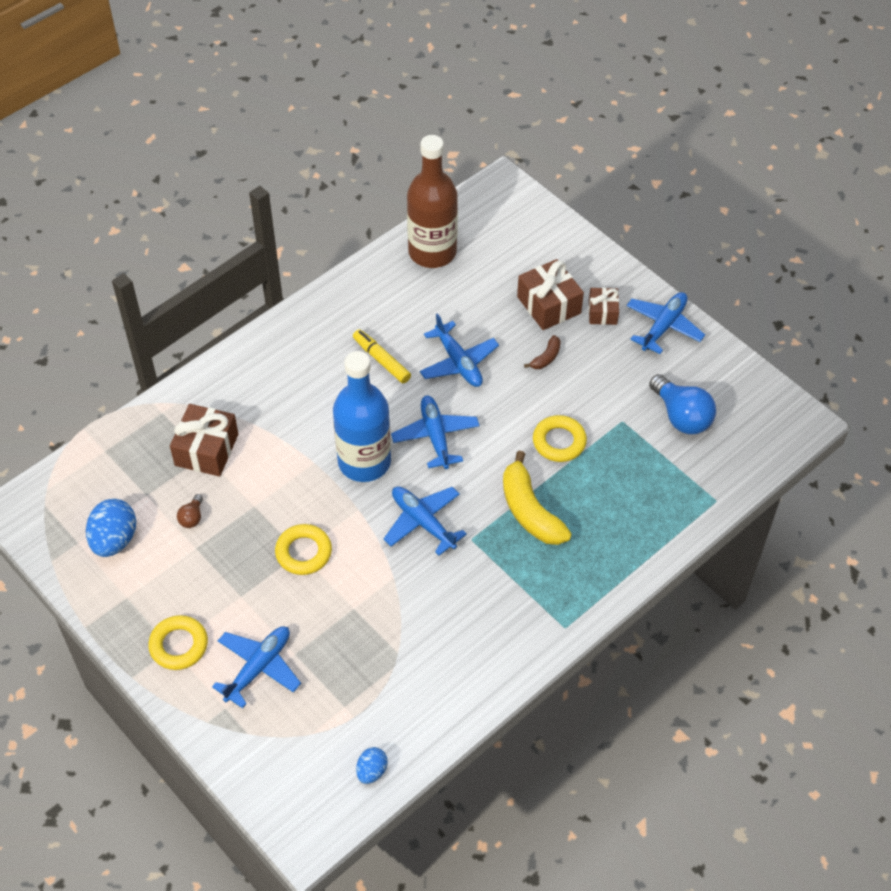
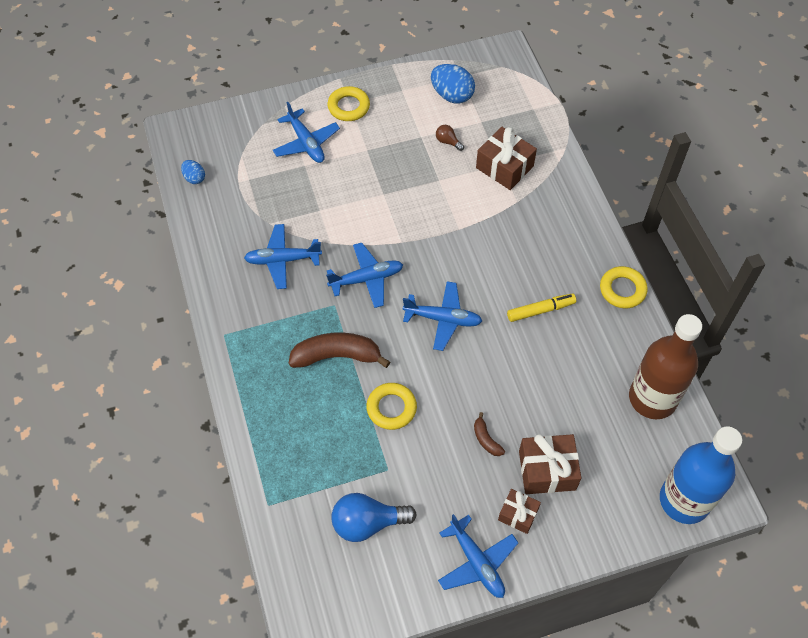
camera: 115 degrees right, 5 degrees up
(303, 552) = (382, 196): yellow ring -> yellow ring (622, 290)
(364, 462) = (443, 261): blue bottle -> blue bottle (684, 500)
(458, 362) = (512, 367): blue plane -> blue plane (282, 260)
(530, 511) = (337, 356): yellow banana -> brown banana

